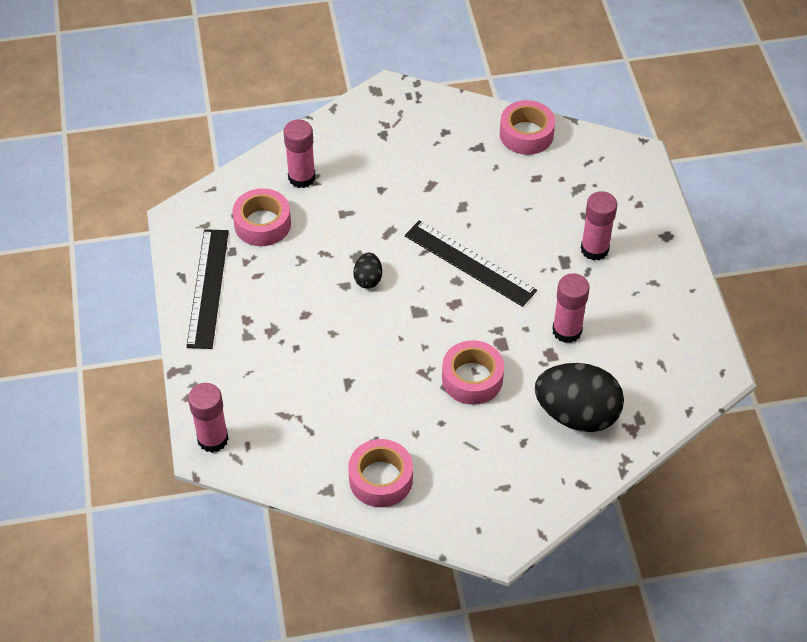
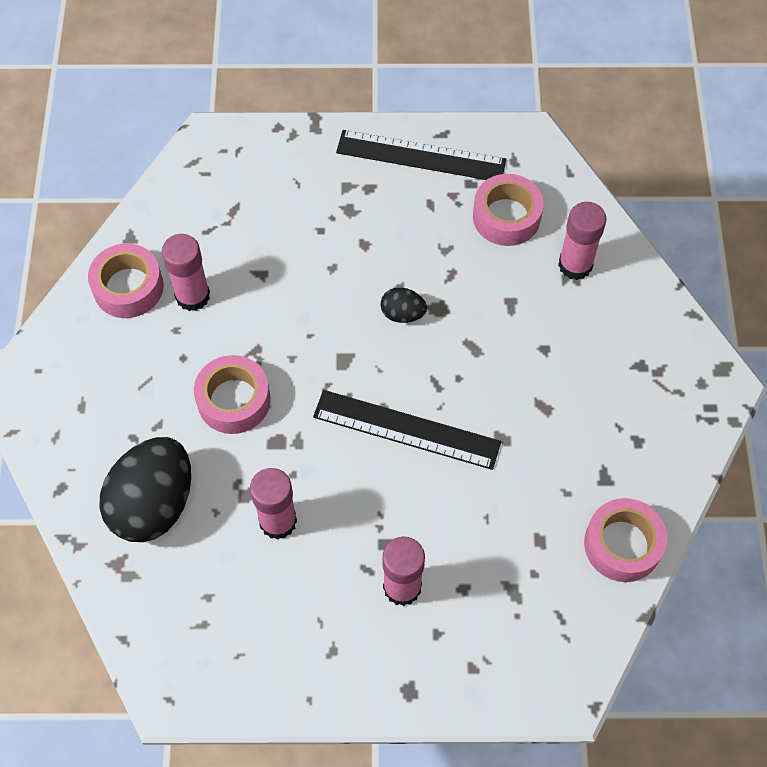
camera: 100 degrees right, 10 degrees up
(213, 439) = (221, 144): pink glue stick -> pink glue stick (192, 296)
(469, 263) = (406, 429): black ruler -> black ruler turned 60 degrees clockwise

